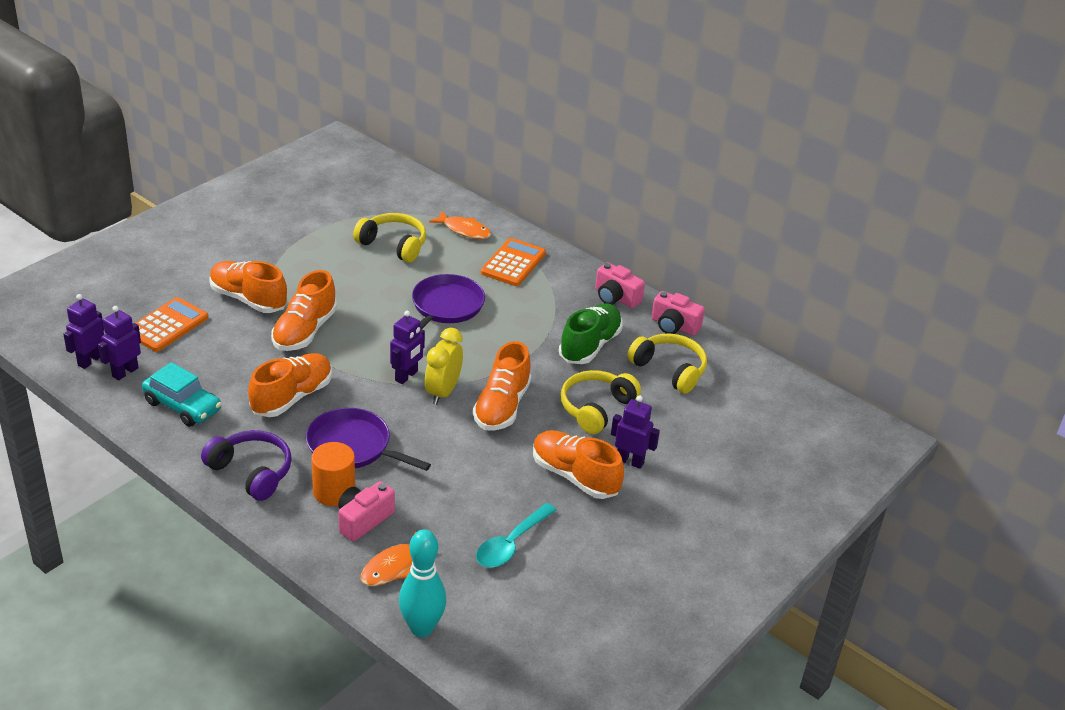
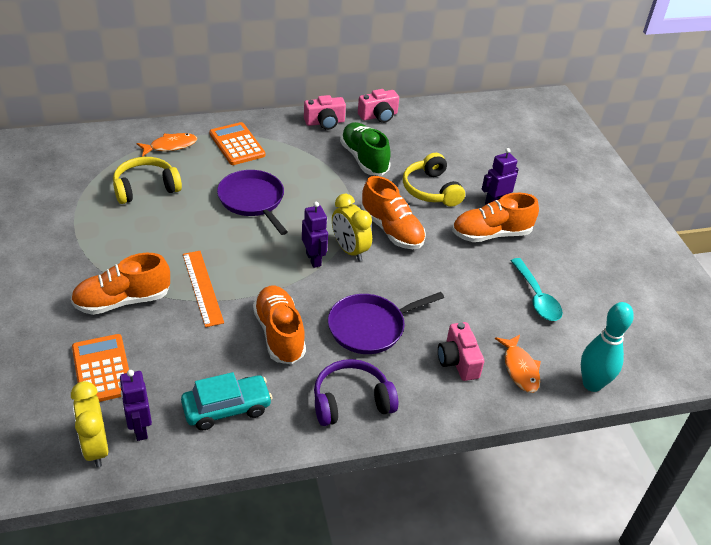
camera: 55 degrees left, 5 degrees up
(90, 360) = (96, 447): purple robot -> yellow clock
(305, 331) = (202, 287): orange shoe -> orange ruler
(334, 491) = (413, 362): orange cylinder -> none
(669, 370) = (420, 141): yellow headphones -> none

